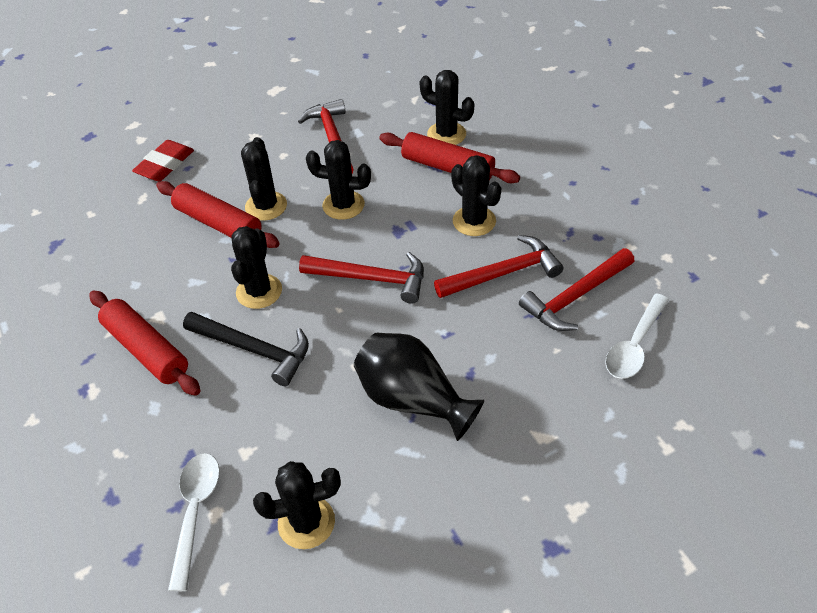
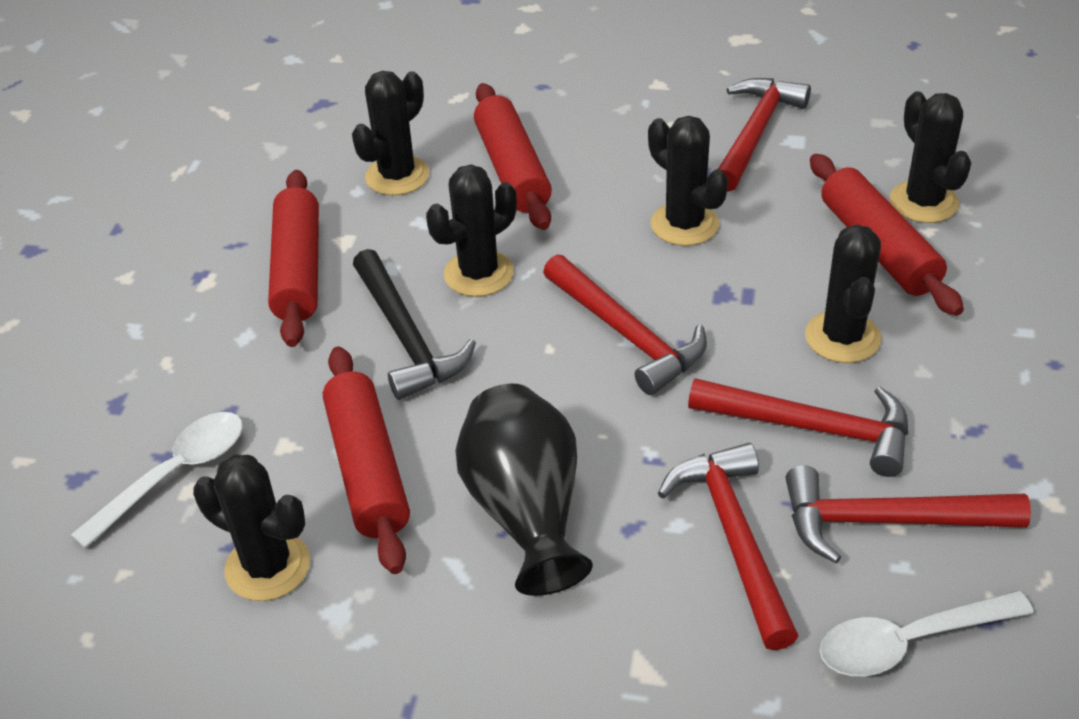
camera: 40 degrees right, 5 degrees down
(165, 165) = (520, 71): red eraser -> none
(266, 206) = (587, 177): black cactus -> black cactus (397, 176)
(307, 433) = (368, 469): none -> red rolling pin
(520, 347) = (734, 538): none -> red hammer

